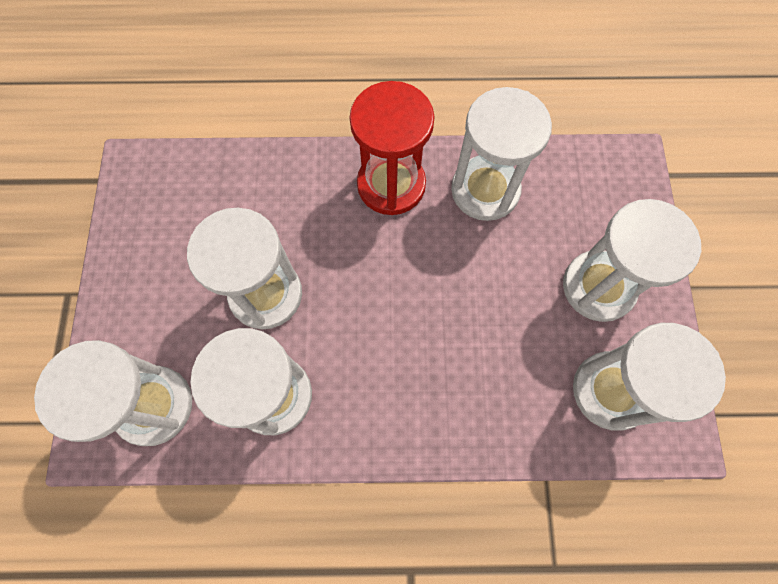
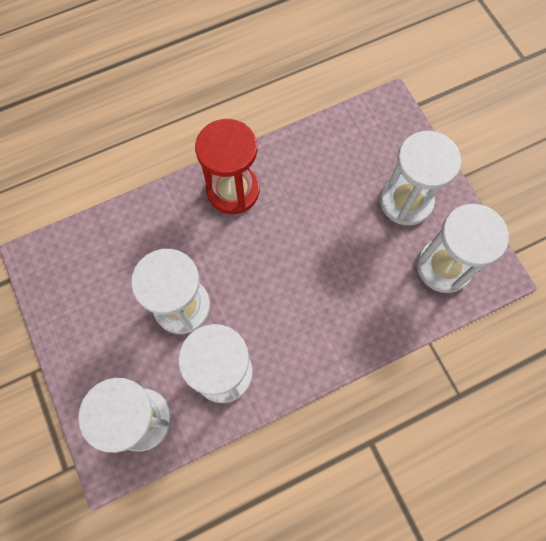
camera: 25 degrees left, 0 degrees up
(485, 190) = (300, 167): white hourglass -> none

